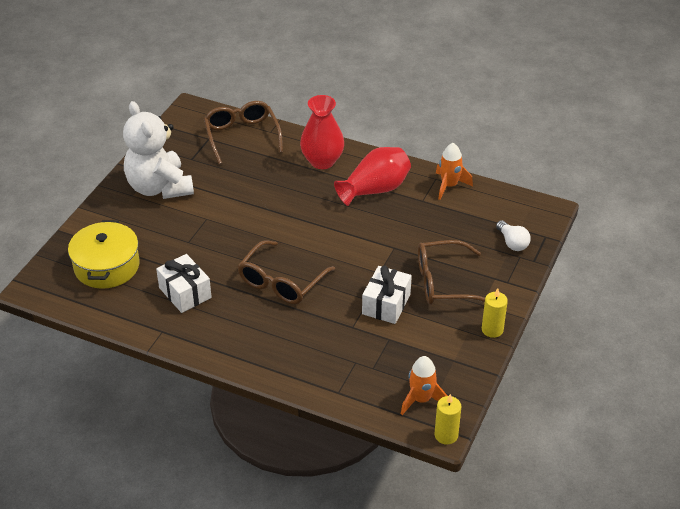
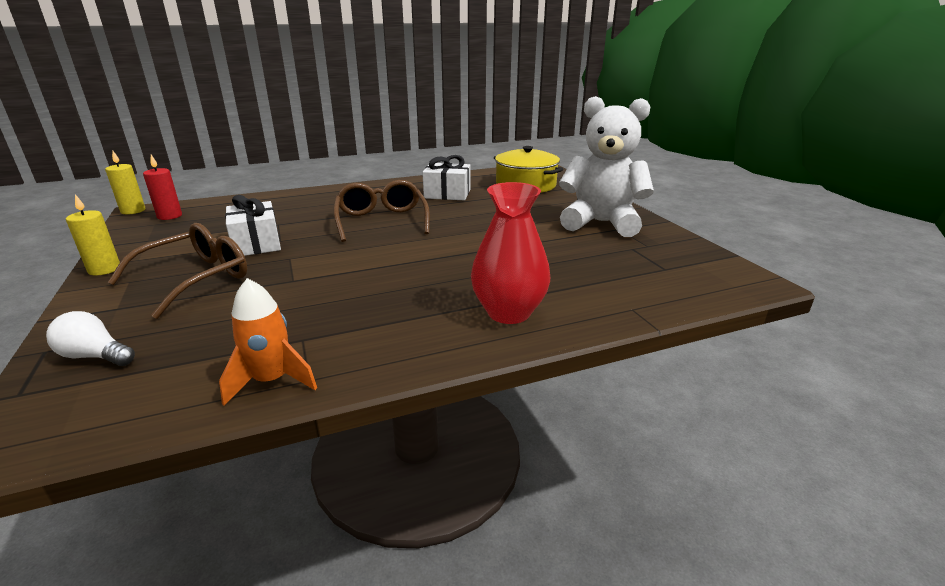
camera: 135 degrees right, 15 degrees down
(242, 137) = (643, 287): brown glasses -> none
(375, 189) = (390, 318): red vase -> none
(421, 399) = (169, 216): orange rocket -> red candle

